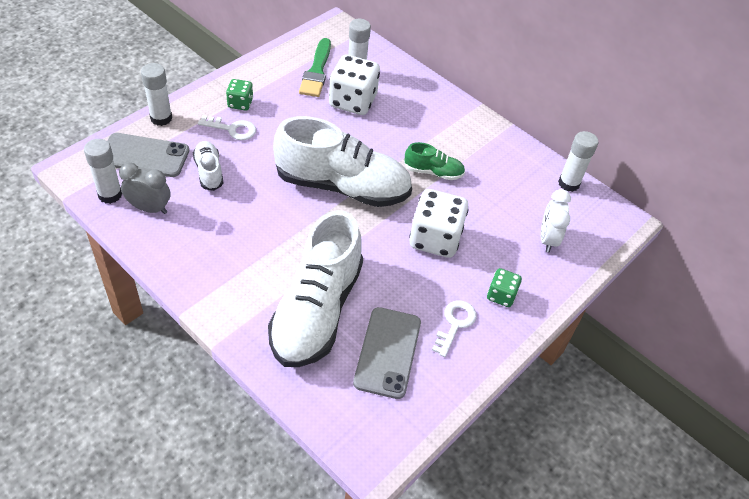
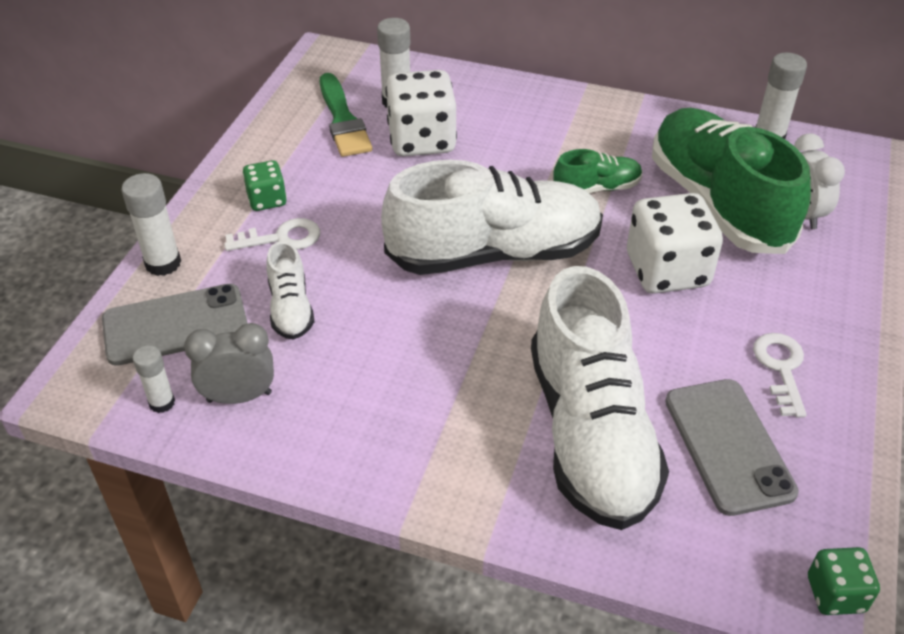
camera: 20 degrees left, 5 degrees down
(110, 194) = (162, 403): white glue stick -> white glue stick, size x0.63
(209, 171) = (290, 309): white shoe -> white shoe turned 150 degrees counterclockwise
(500, 211) = (717, 203): none -> green shoe
(501, 295) = (805, 306): green dice -> green dice (835, 594)

